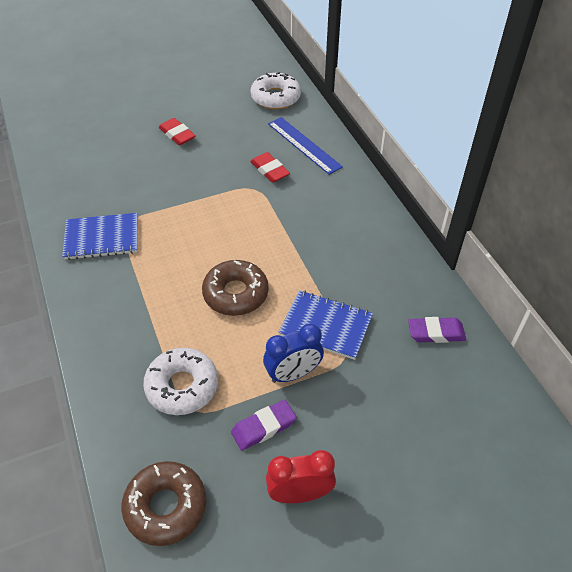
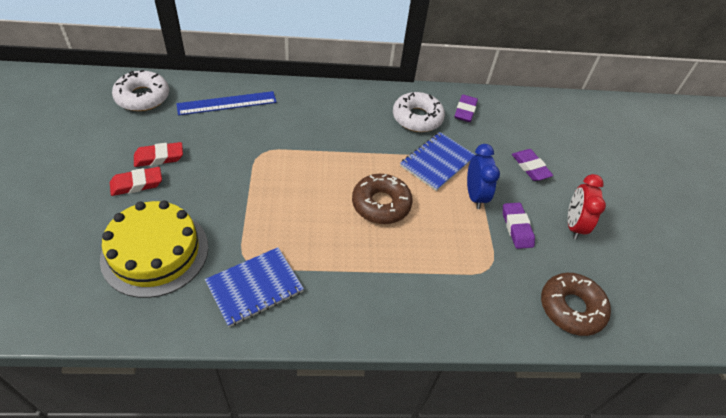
camera: 75 degrees left, 0 degrees up
(102, 238) = (255, 287): blue notebook -> blue notebook turned 45 degrees clockwise
(115, 171) = (155, 252): none -> yellow cake
(182, 386) = (464, 268): white donut -> white donut (417, 118)
(269, 170) = (244, 135): red eraser -> red eraser (159, 157)
(377, 426) = (530, 167): none -> purple eraser

